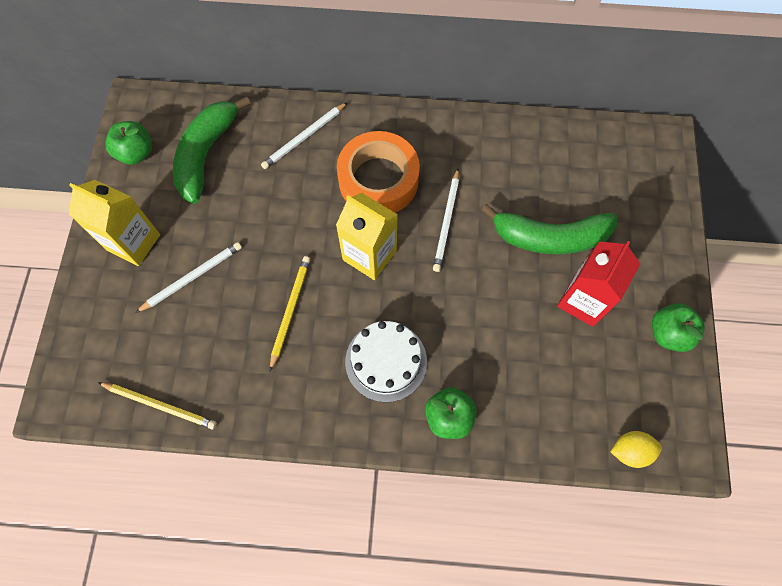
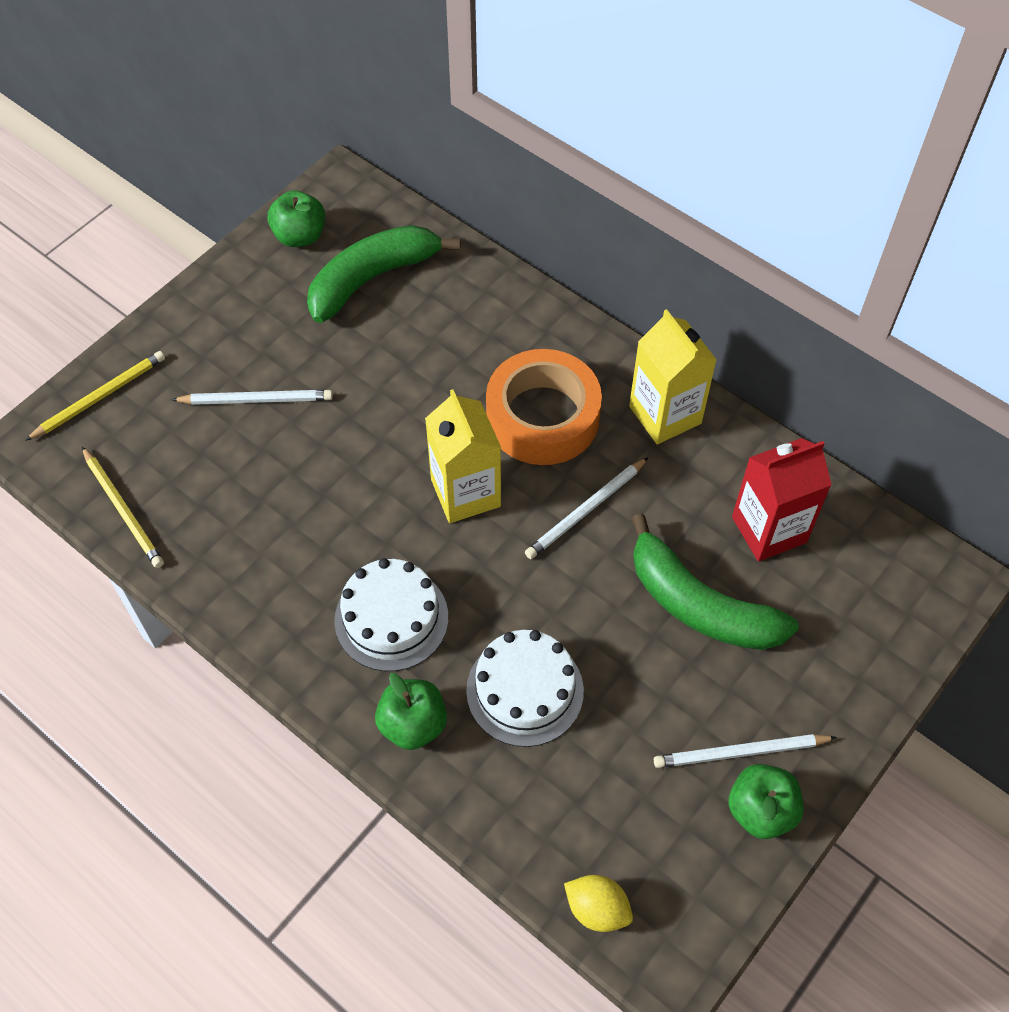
camera: 35 degrees right, 10 degrees down
(133, 242) = (225, 327): yellow carton -> yellow carton (665, 415)
(290, 311) = (330, 498): yellow pencil -> yellow pencil (99, 397)
(304, 137) = (495, 321): white pencil -> white pencil (741, 752)
(495, 352) = (525, 690): none -> white cake
(583, 300) = (682, 702): red carton -> red carton (769, 529)

